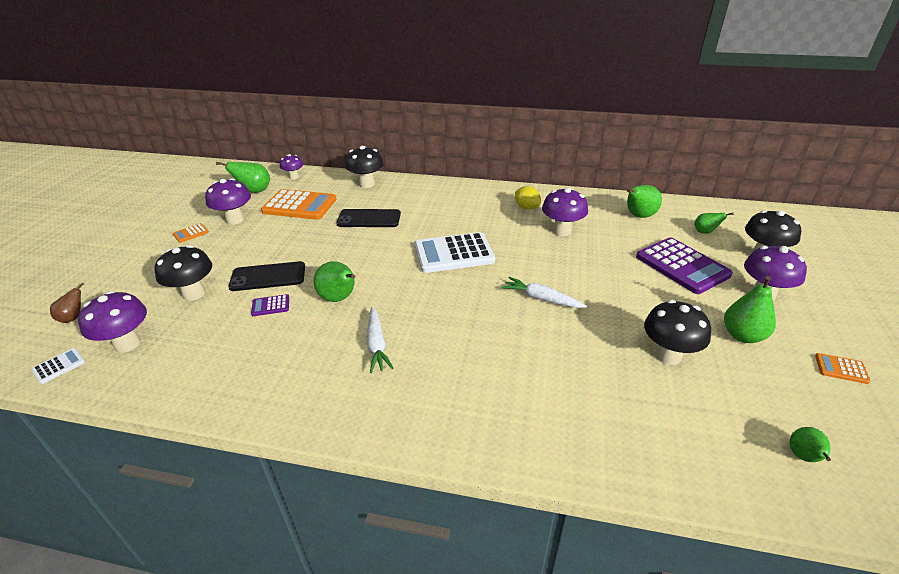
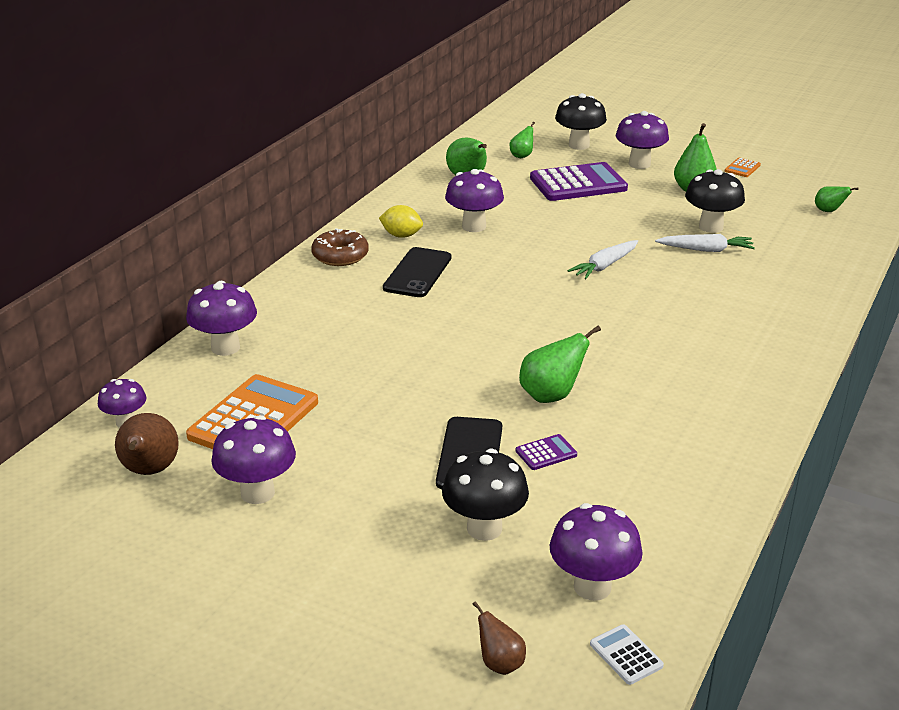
camera: 75 degrees left, 5 degrees down
(191, 233) = (275, 545): orange calculator -> none
(254, 191) = (149, 471): green pear -> brown pear
(270, 306) = (546, 453): purple calculator -> purple calculator turned 120 degrees counterclockwise
(366, 184) = (225, 347): black mushroom -> purple mushroom
(369, 219) = (350, 356): black phone -> black phone (417, 273)
(377, 345) = (654, 376): white carrot -> white carrot (706, 250)
(454, 253) = (486, 302): white calculator -> none
(485, 194) = (340, 256): none -> brown donut
(526, 207) = (401, 235): yellow lemon -> yellow lemon turned 45 degrees clockwise

